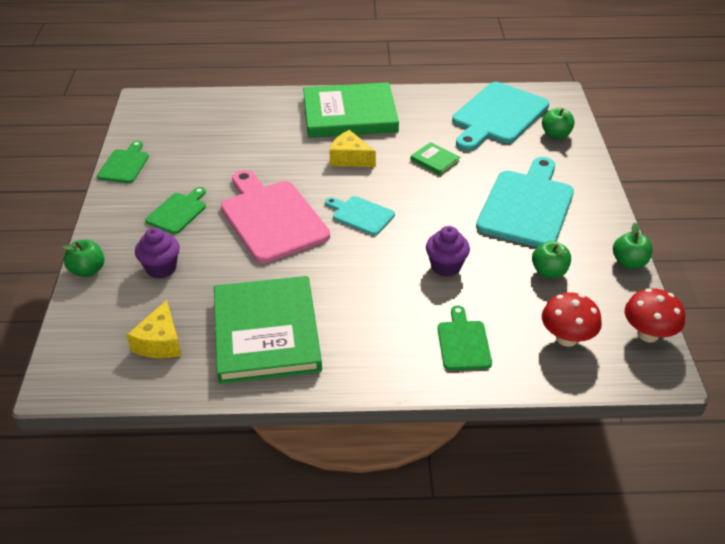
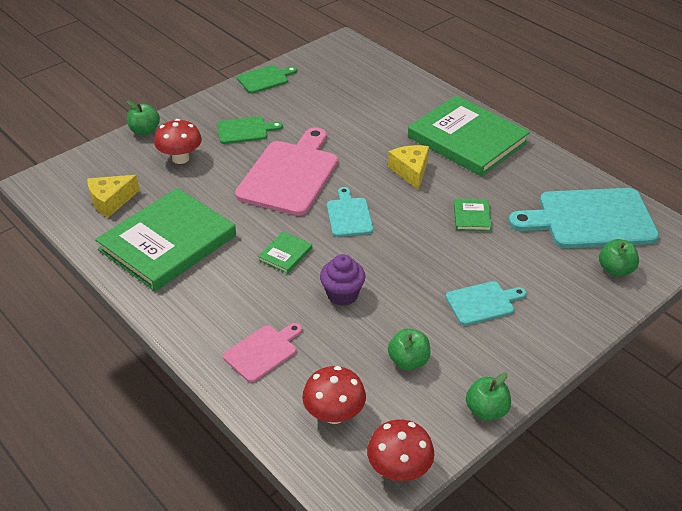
camera: 50 degrees right, 0 degrees up
(161, 268) = (180, 158): purple cupcake -> red mushroom
(365, 272) = (285, 254): none -> green book
(463, 342) = (262, 352): green cutting board -> pink cutting board
(527, 206) = (482, 303): turquoise cutting board -> turquoise cutting board, size x0.51

